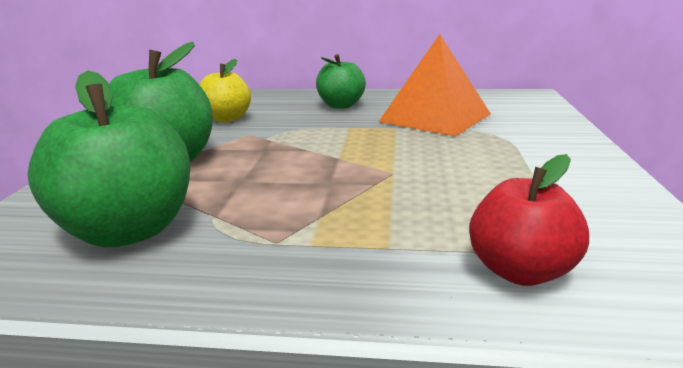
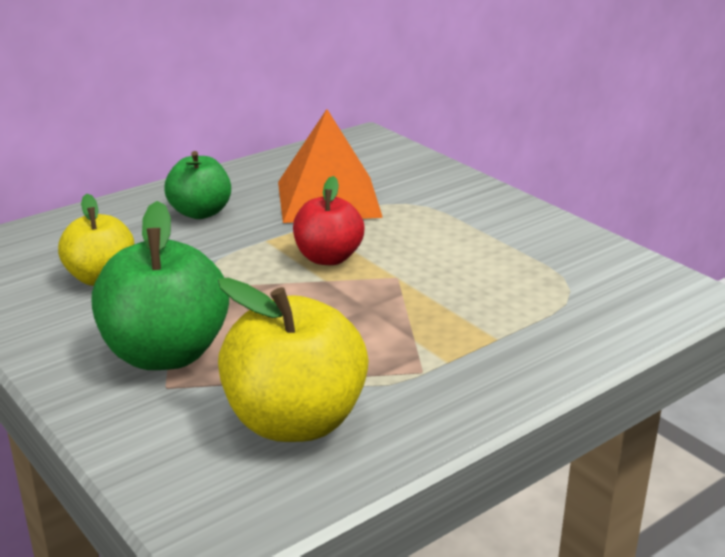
camera: 45 degrees left, 5 degrees up
(129, 230) = (295, 421): green apple -> yellow apple
(520, 271) = (587, 317): red apple -> red apple (328, 258)

